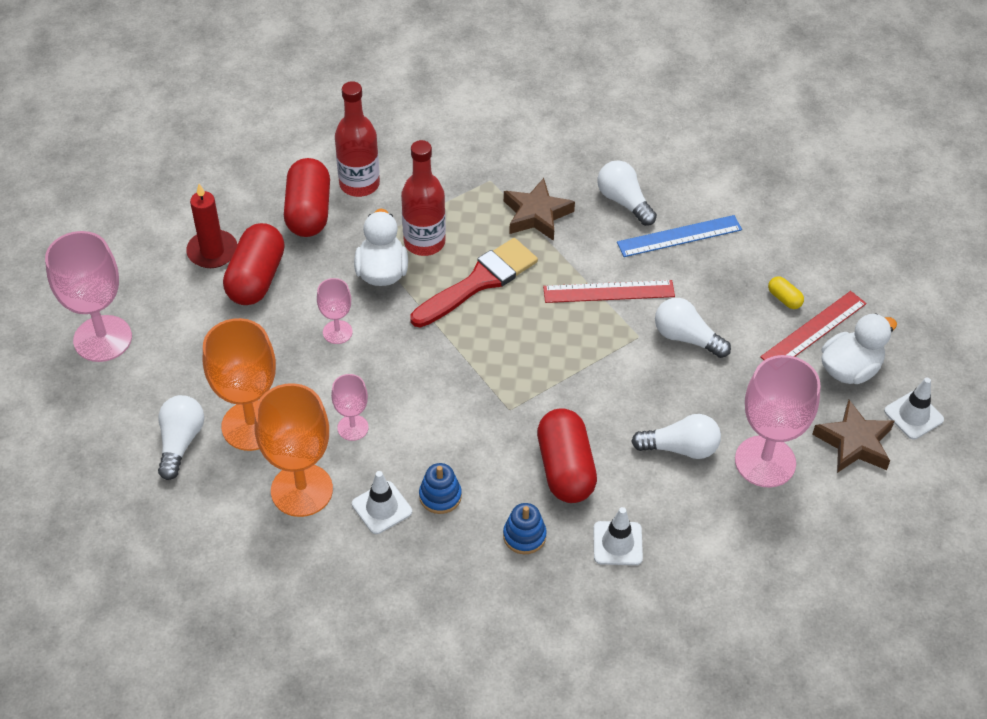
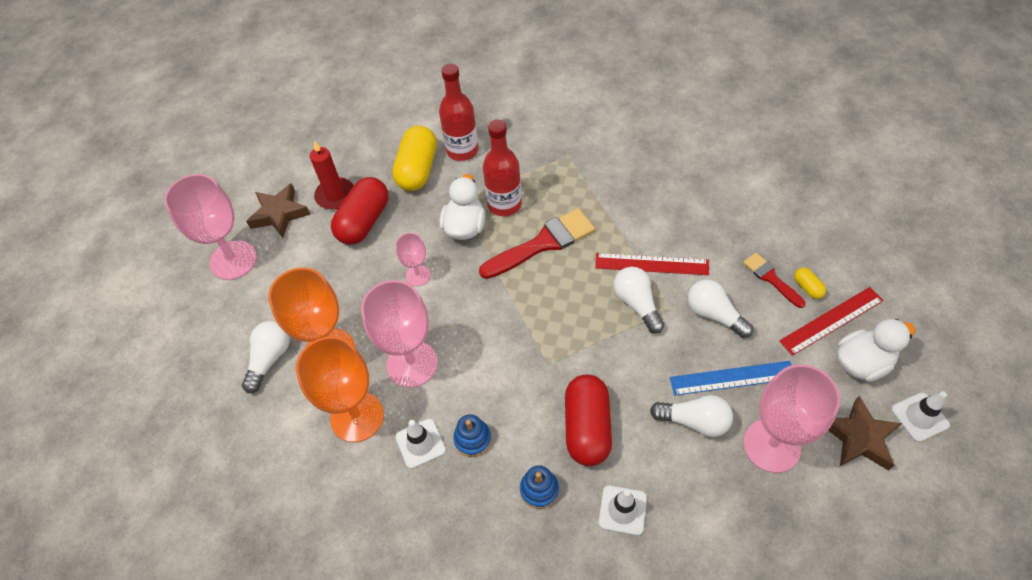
camera: 15 degrees right, 5 degrees up
(308, 212) = (417, 169): red capsule -> yellow capsule
(353, 427) = (412, 364): pink goblet -> pink goblet, size x1.93
(536, 215) = (601, 189): brown star -> brown star (279, 214)
(624, 201) = (676, 185): white light bulb -> white light bulb (637, 304)
(679, 236) = (720, 220): blue ruler -> blue ruler (732, 378)
(743, 293) = (771, 278): none -> red brush

